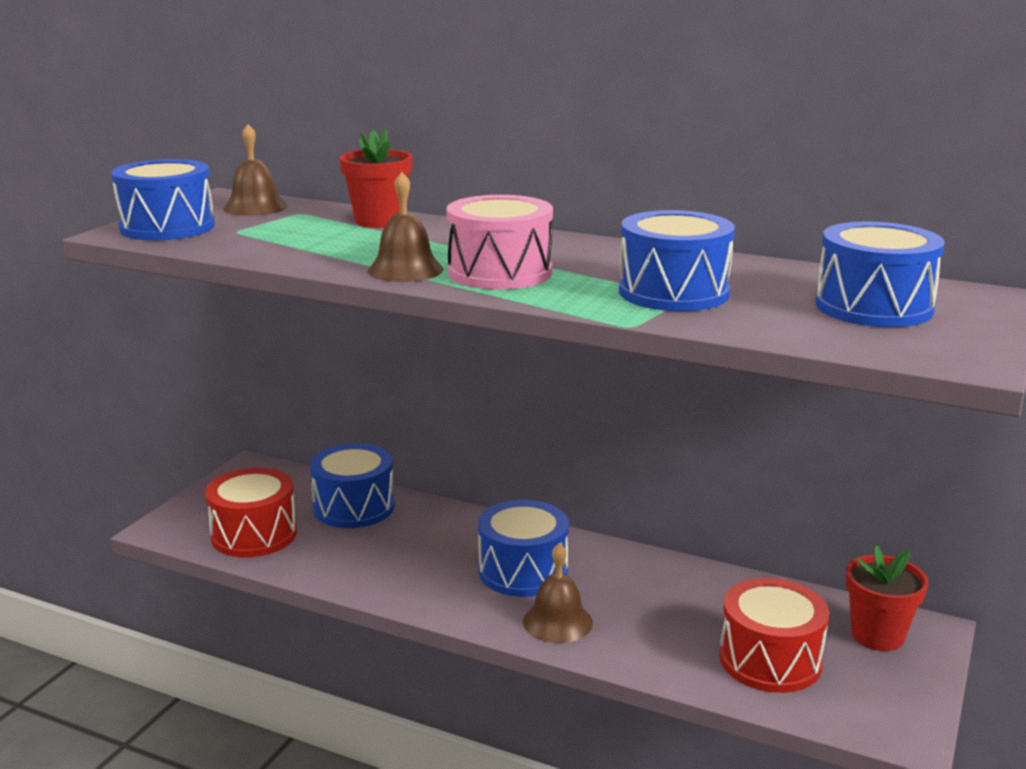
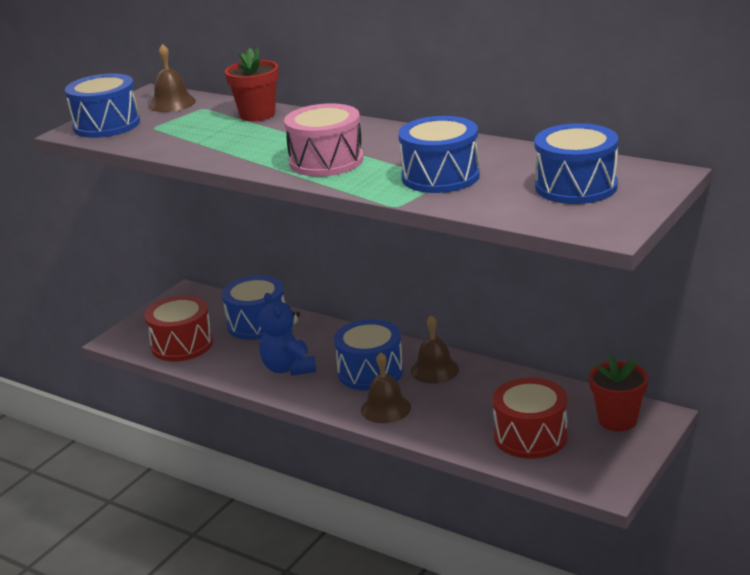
camera: 10 degrees right, 5 degrees up
(405, 270) = (261, 160): brown bell -> brown bell (434, 370)
(409, 566) = (289, 368): none -> blue teddy bear

